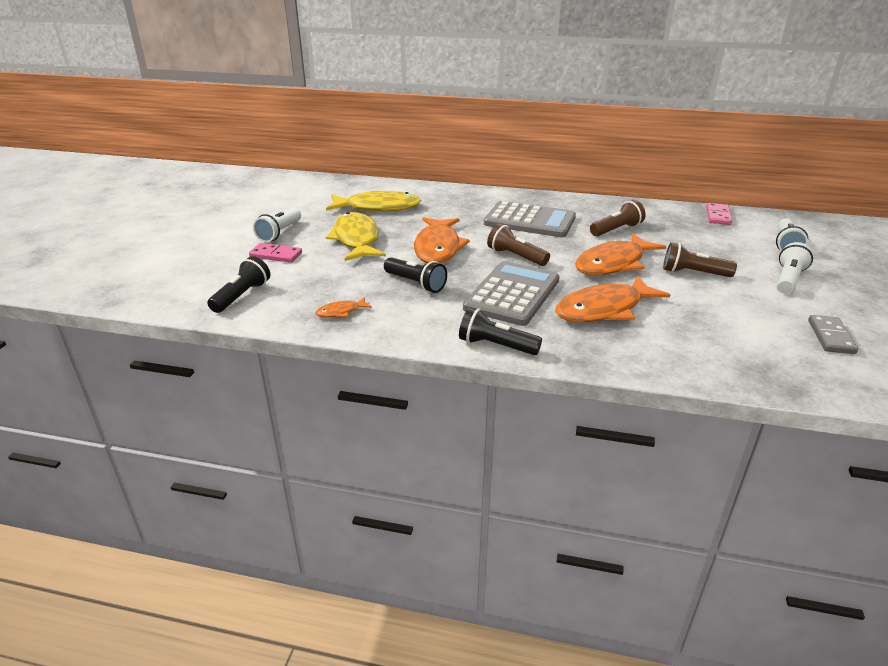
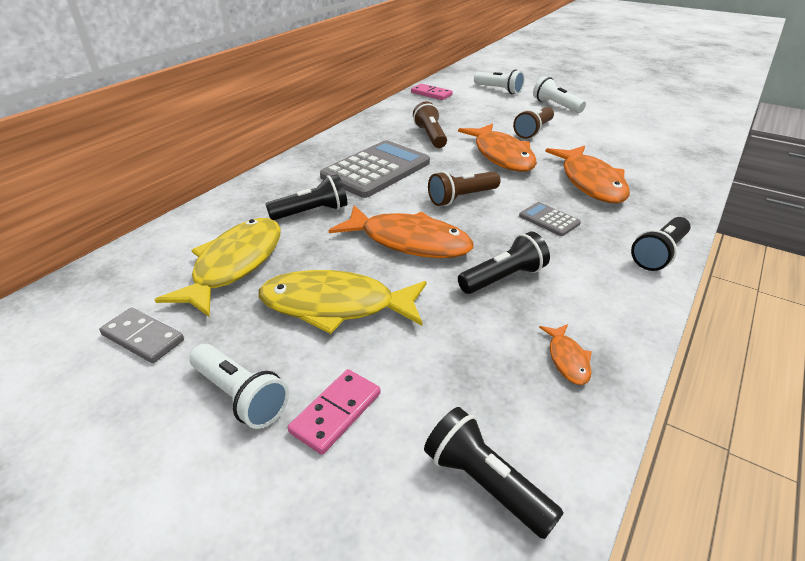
camera: 70 degrees left, 5 degrees up
(450, 213) = (311, 212): none -> black flashlight
(512, 294) = (549, 219): grey calculator -> grey calculator, size x0.46
(830, 337) = (642, 119): grey domino -> grey domino (143, 338)

